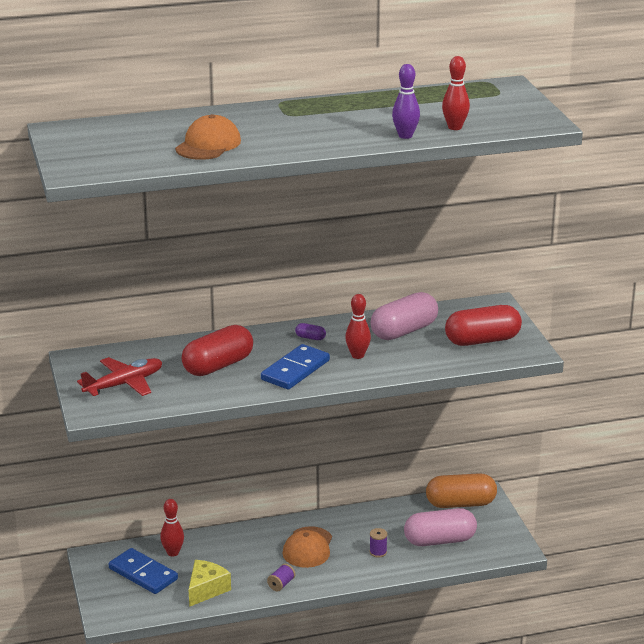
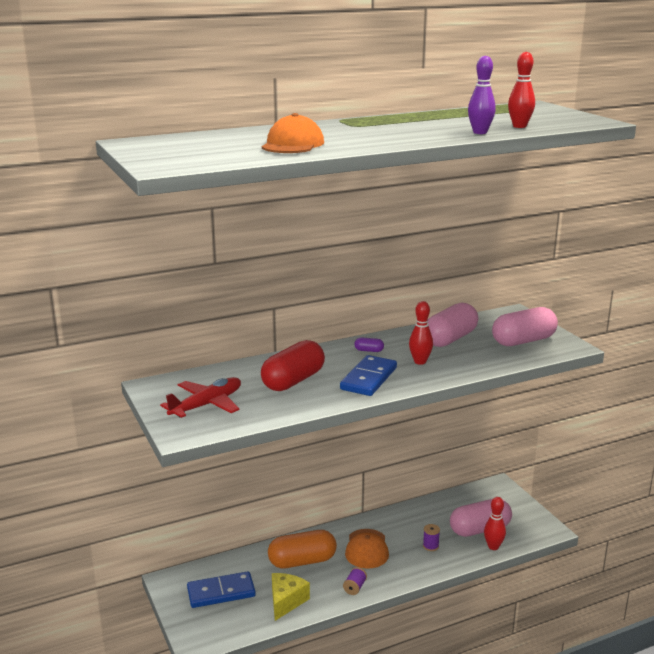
camera: 10 degrees left, 5 degrees down
(143, 574) = (221, 592): blue domino -> blue domino turned 45 degrees counterclockwise
(173, 553) = (244, 568): red bowling pin -> red bowling pin (493, 546)
(460, 504) = (483, 495): orange capsule -> orange capsule (302, 561)
(482, 340) = (523, 341): red capsule -> pink capsule

